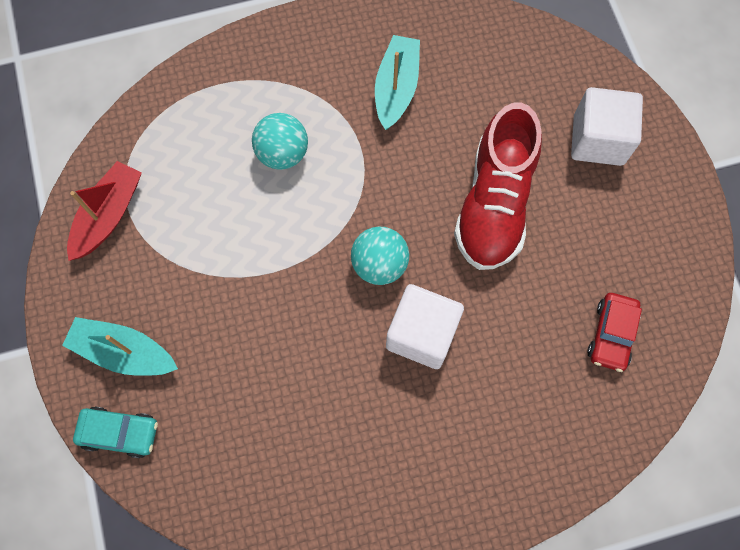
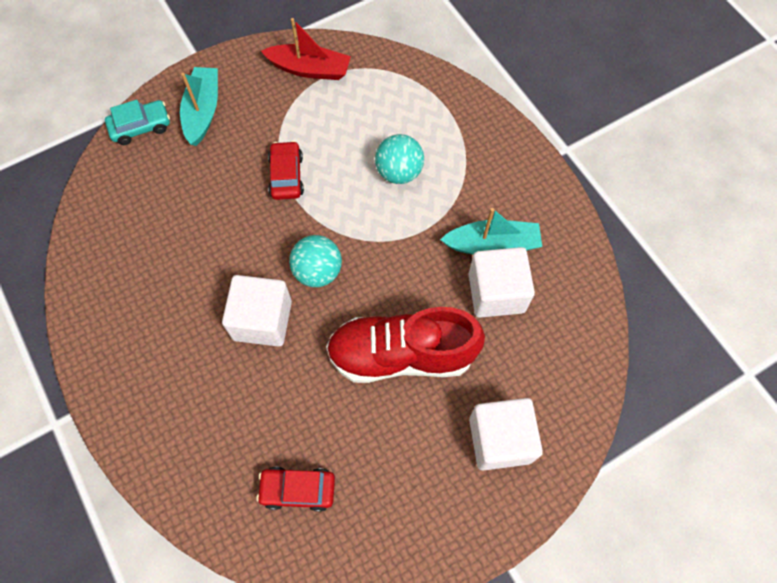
camera: 75 degrees right, 5 degrees down
(120, 433) = (141, 127): turquoise car -> turquoise car turned 105 degrees counterclockwise
(249, 272) = (286, 176): none -> red car
(450, 100) = (496, 293): none -> white cube

